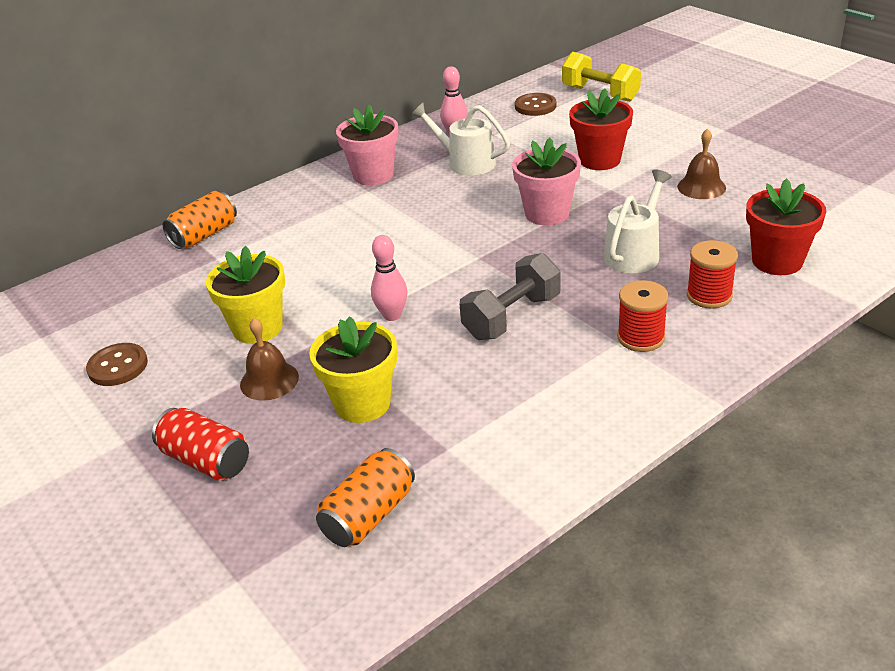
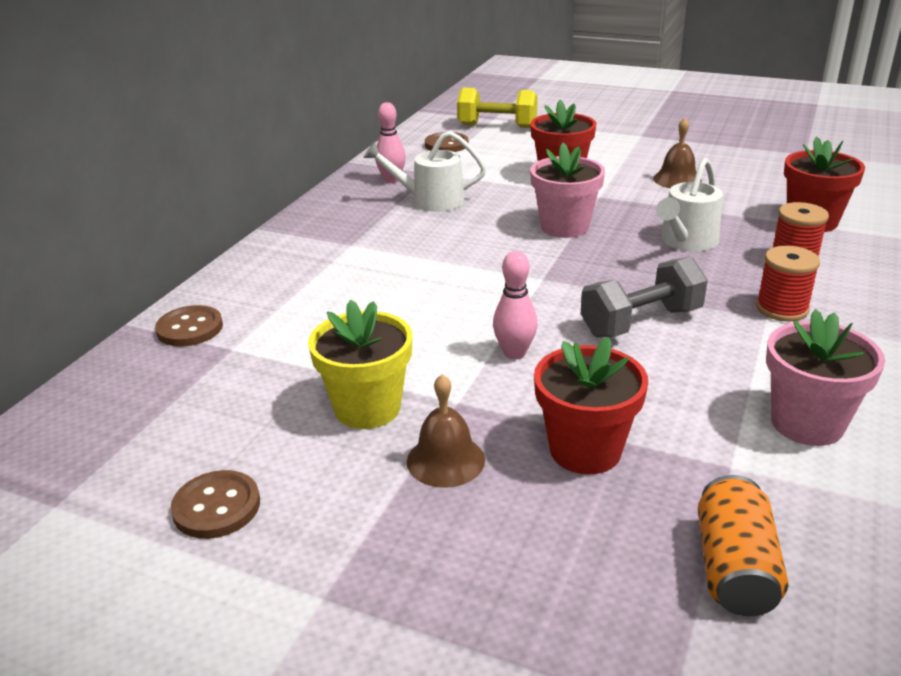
camera: 30 degrees left, 5 degrees down
(204, 235) = (190, 328): orange can -> brown button
(206, 460) = (465, 580): red can -> none
(362, 403) = (585, 450): yellow flower pot -> red flower pot
(373, 175) = (341, 229): pink flower pot -> pink flower pot (807, 423)
(512, 317) = (641, 322): grey dumbbell -> grey dumbbell turned 45 degrees clockwise
(634, 253) = (686, 241): white watering can -> white watering can turned 150 degrees counterclockwise

